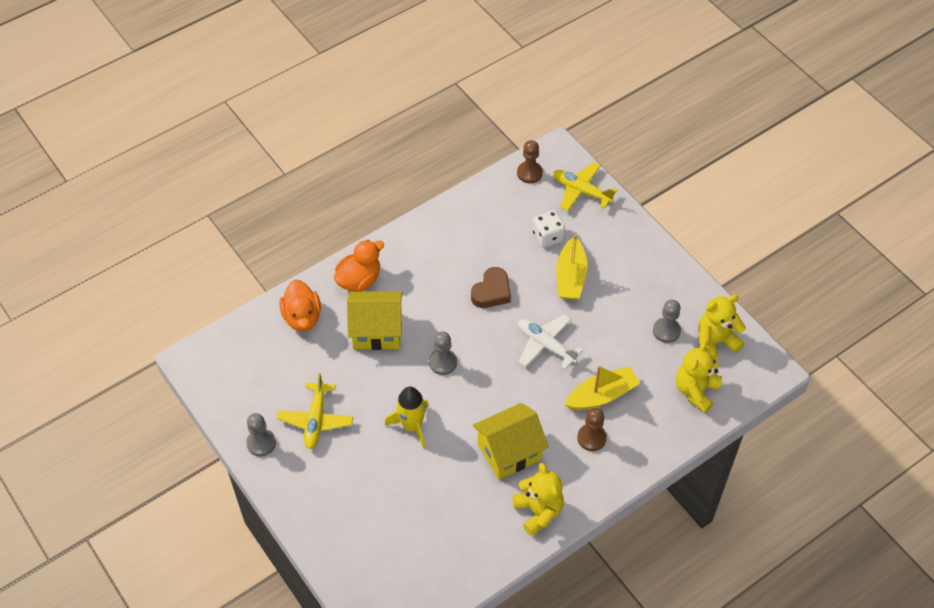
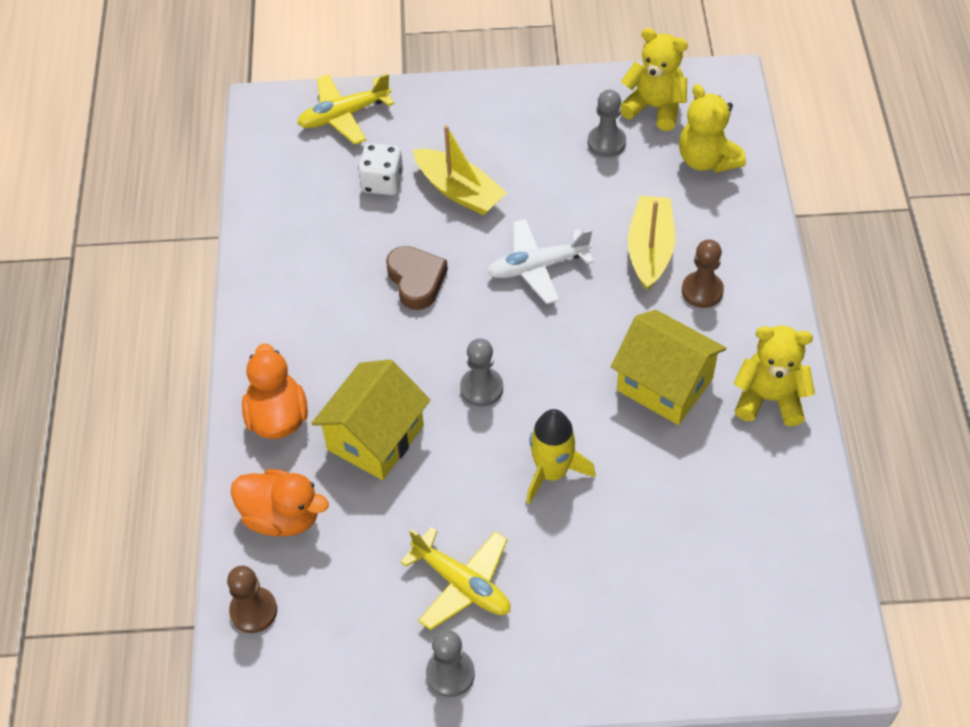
camera: 55 degrees left, 0 degrees up
(509, 451) = (664, 384): yellow house -> yellow house turned 60 degrees counterclockwise
(529, 173) = (272, 150): brown pawn -> brown pawn (253, 611)
(715, 342) = (654, 107): yellow teddy bear -> yellow teddy bear turned 105 degrees clockwise

